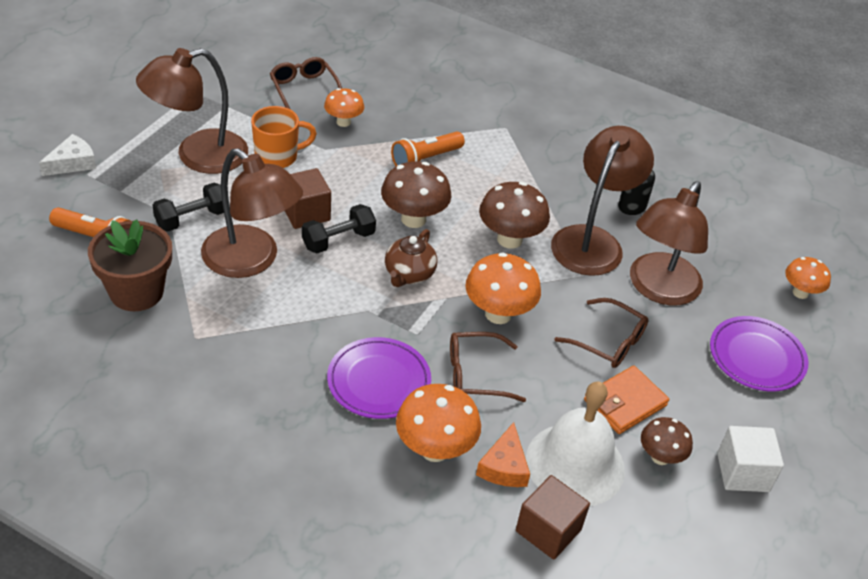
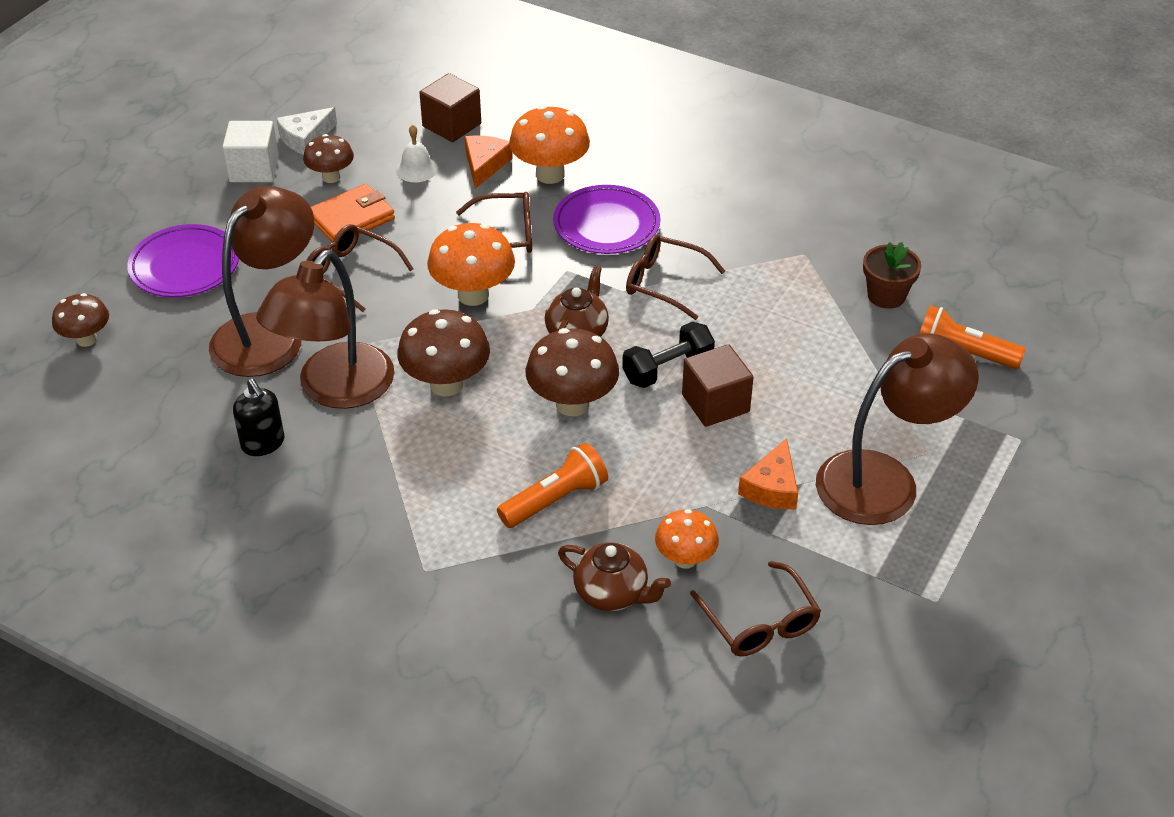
camera: 175 degrees left, 0 degrees up
(72, 163) = (1048, 455): white cheese -> white cheese (305, 138)
(136, 292) = (886, 296): brown flower pot -> brown flower pot, size x0.63
(192, 219) = (857, 385): black dumbbell -> none
(251, 260) = (769, 338): brown lamp -> none
(277, 157) = (772, 487): orange mug -> orange cheese
(330, 315) = (665, 283): none -> brown glasses
(390, 109) = (612, 593): none -> brown teapot
(575, 464) = (416, 169): white bell -> white bell, size x0.44
(800, 293) = (86, 339): orange mushroom -> brown mushroom

